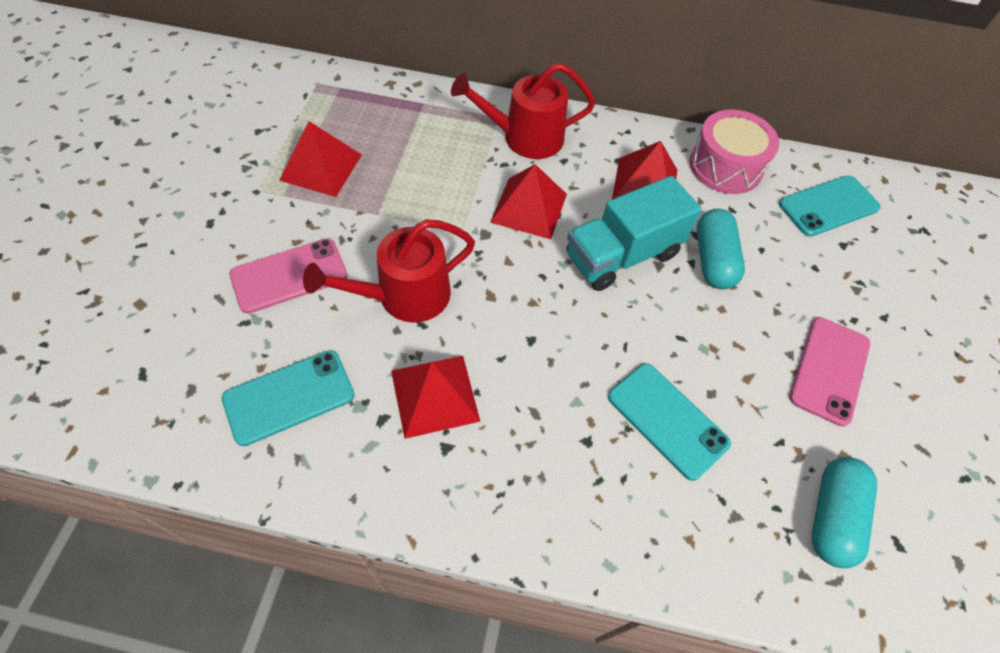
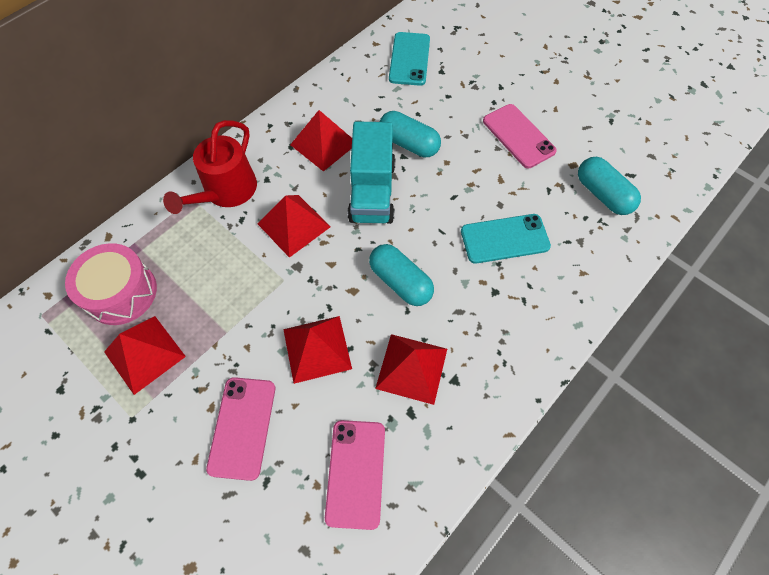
camera: 55 degrees left, 5 degrees up
(289, 397) = (356, 473): turquoise phone -> pink phone
(404, 296) = (317, 349): red watering can -> red pyramid
(531, 335) = (400, 282): none -> turquoise capsule
(725, 166) = (341, 90): pink drum -> pink drum (121, 292)

